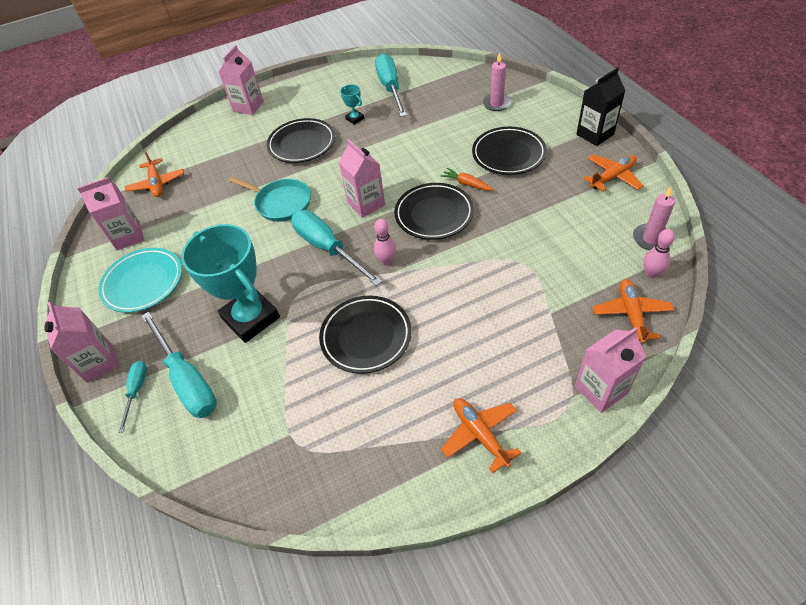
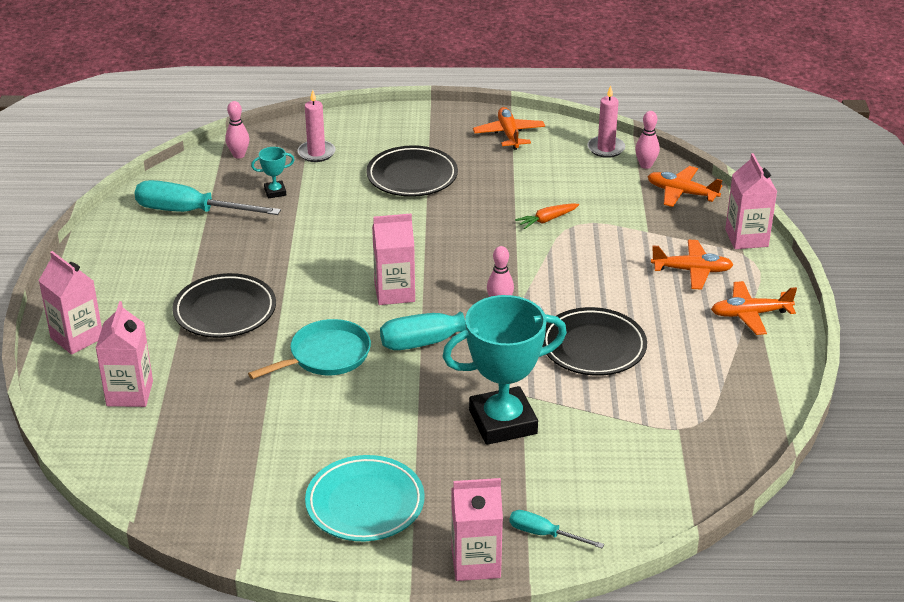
camera: 70 degrees left, 15 degrees down
(128, 236) = (256, 506): pink carton -> pink carton (129, 393)
(157, 184) = (163, 460): orange plane -> orange plane (692, 271)
(187, 380) = (558, 489): turquoise screwdriver -> none
(355, 119) = (222, 256): turquoise trophy -> turquoise trophy (275, 192)
(434, 214) = (458, 253): black plate -> none
(465, 77) = (239, 155): none -> pink bowling pin
(467, 184) = (431, 217): orange carrot -> orange carrot (547, 220)
(595, 134) = (437, 118): black carton -> none

